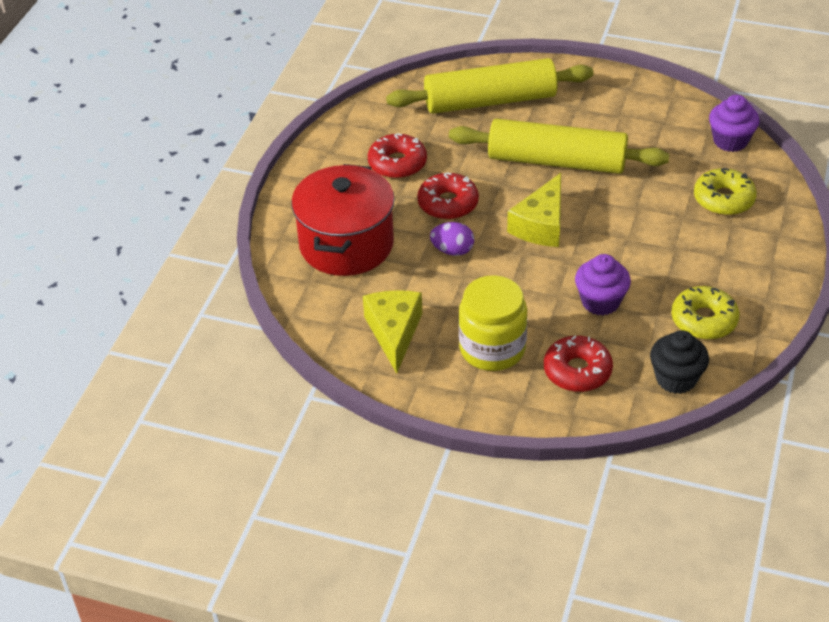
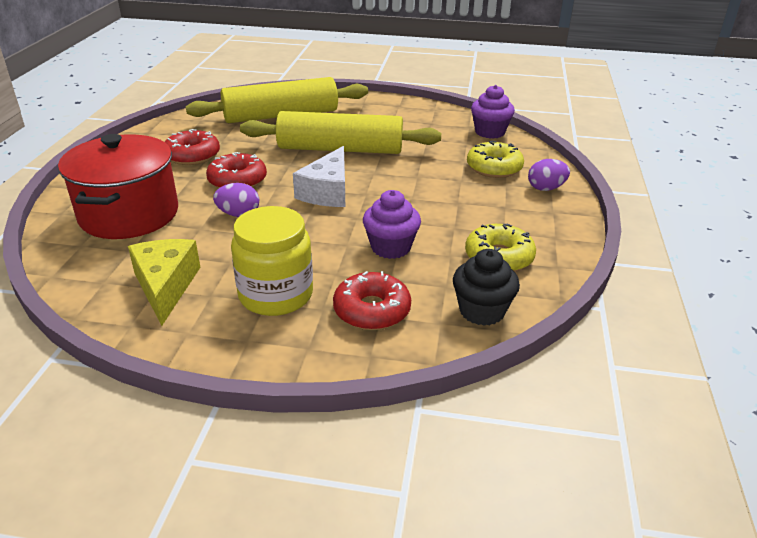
camera: 10 degrees left, 10 degrees down
(541, 225) = (327, 192): yellow cheese -> white cheese
(773, 233) = (546, 188): none -> purple egg

